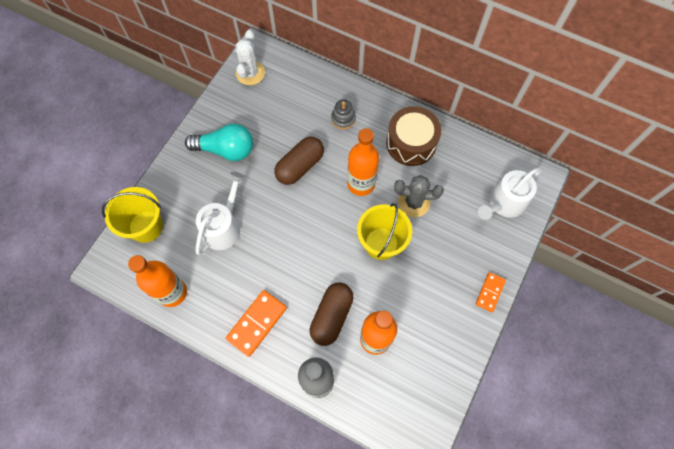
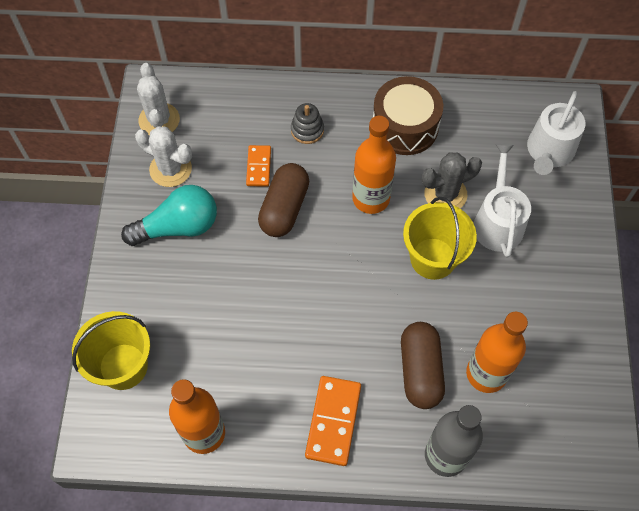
camera: 25 degrees left, 5 degrees down
(224, 226) = (227, 322): white watering can -> white watering can (497, 221)
(241, 109) = (170, 169): none -> white cactus
(490, 292) = (587, 260): orange domino -> orange domino (259, 167)

